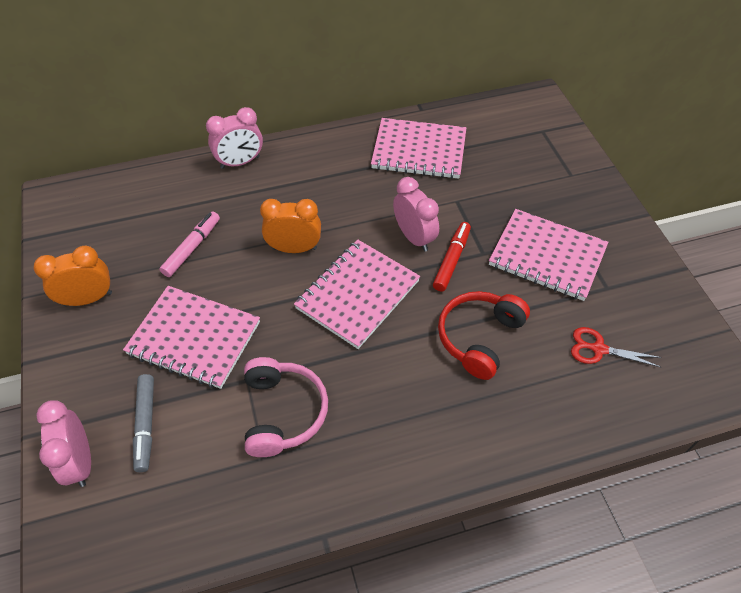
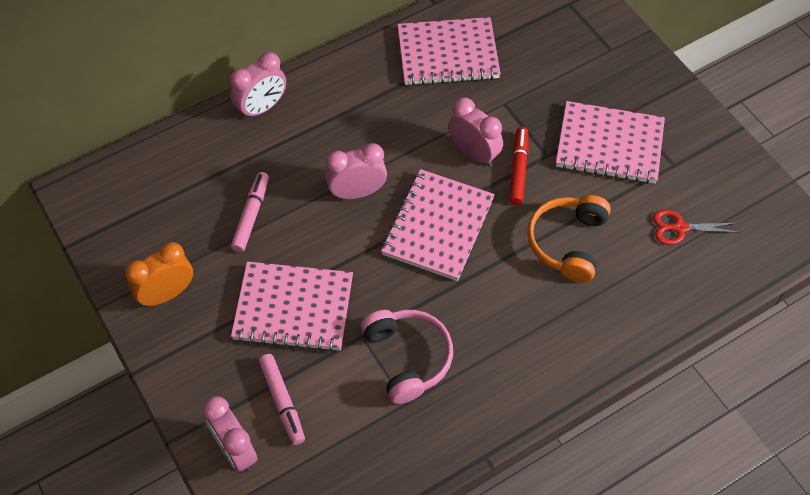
camera: 15 degrees left, 5 degrees up
(145, 425) = (282, 402): grey marker -> pink marker
(294, 248) = (357, 192): orange clock -> pink clock
(479, 337) = (567, 242): red headphones -> orange headphones

